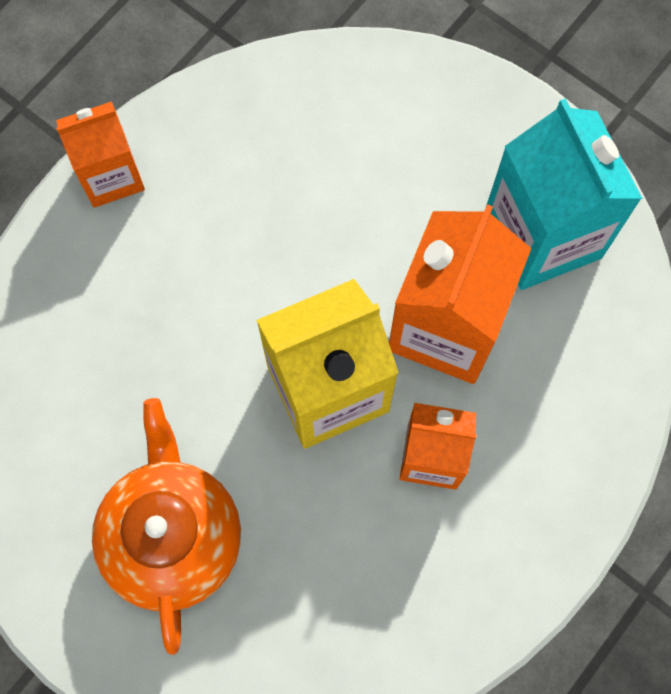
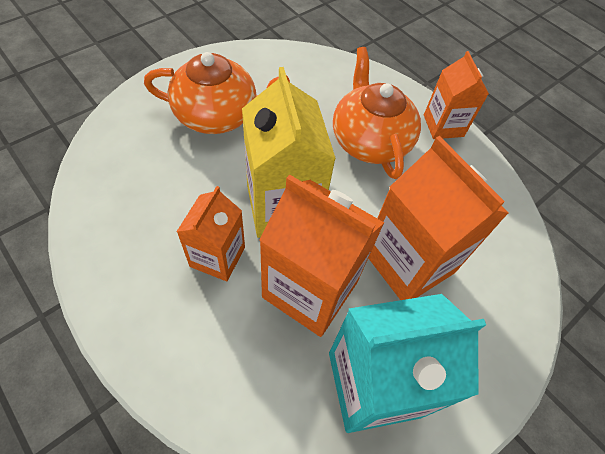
camera: 95 degrees right, 15 degrees down
(170, 284) = (369, 140): none -> orange teapot
(374, 209) = (408, 262): none -> orange carton

